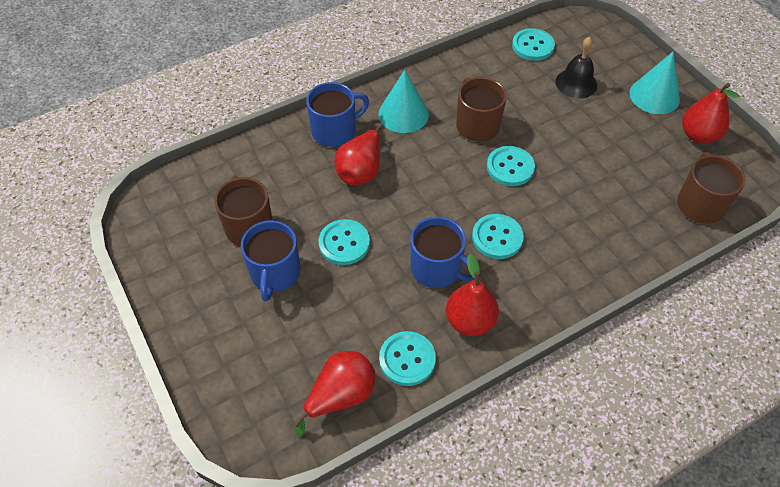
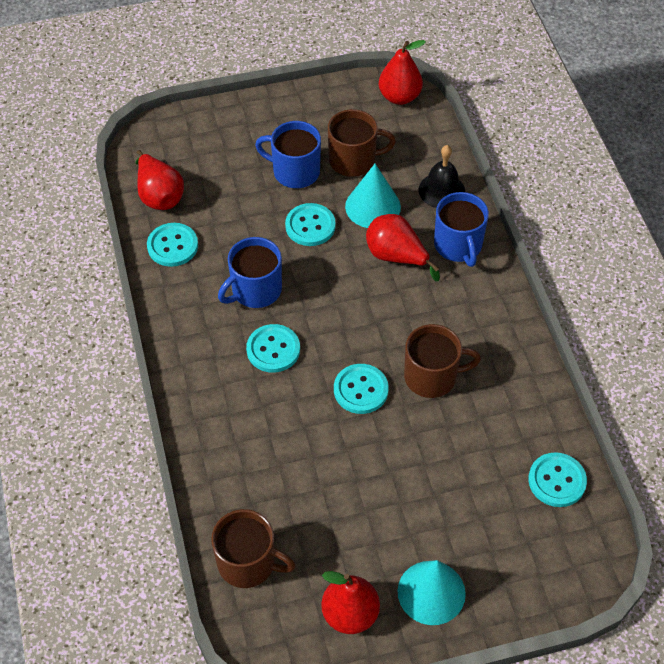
camera: 105 degrees right, 0 degrees up
(403, 114) = (468, 311): turquoise cone -> turquoise cone (373, 206)
(470, 321) = (190, 300): red pear -> red pear (399, 97)
(576, 83) = (476, 507): black bell -> black bell (441, 190)

